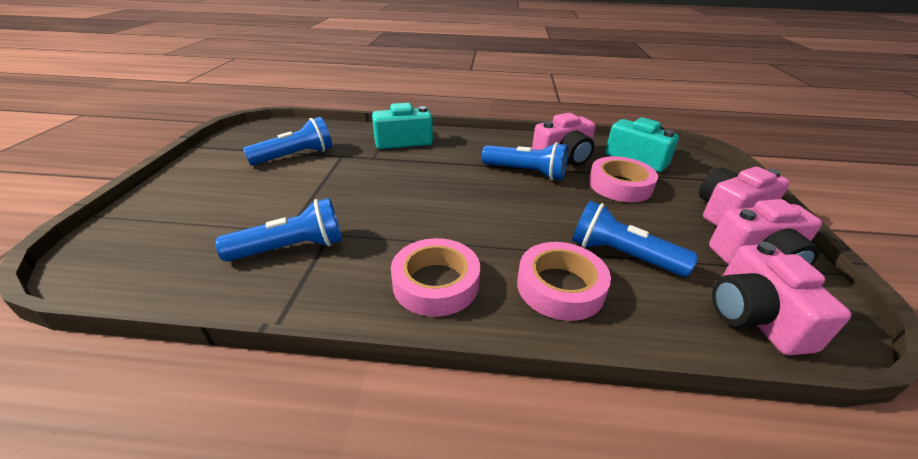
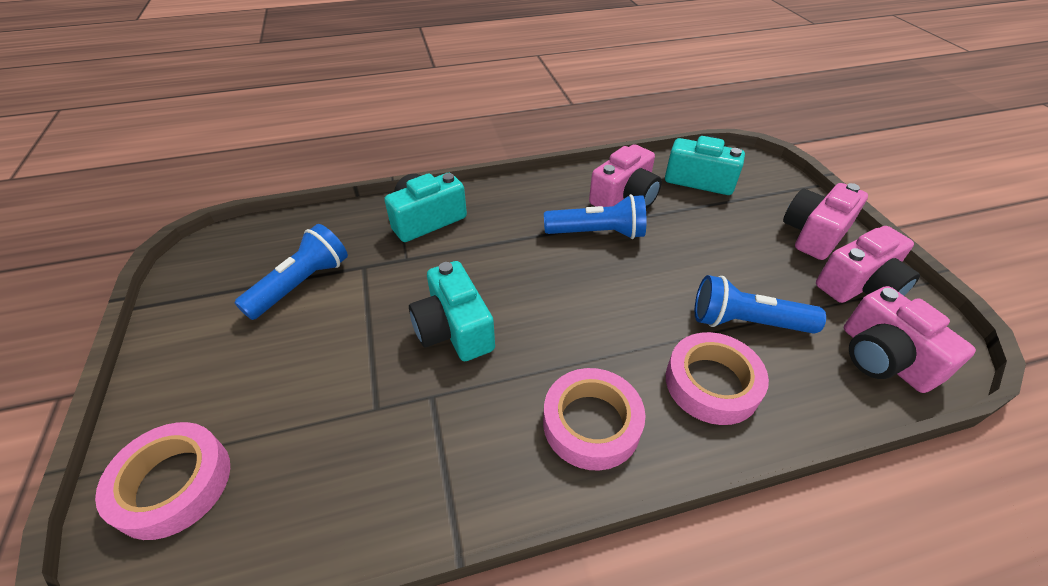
camera: 20 degrees left, 10 degrees up
(292, 248) = (400, 433): blue flashlight -> none
(375, 201) = (454, 329): none -> turquoise camera
(620, 185) = (701, 225): pink tape -> pink tape (173, 484)

